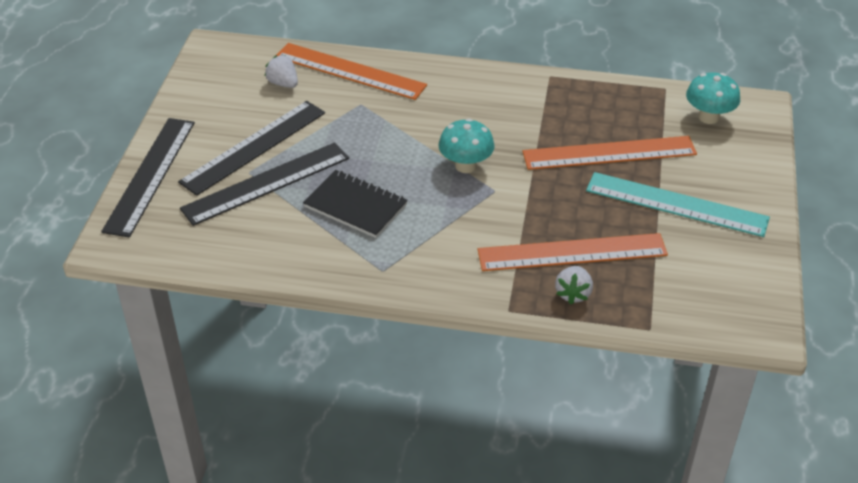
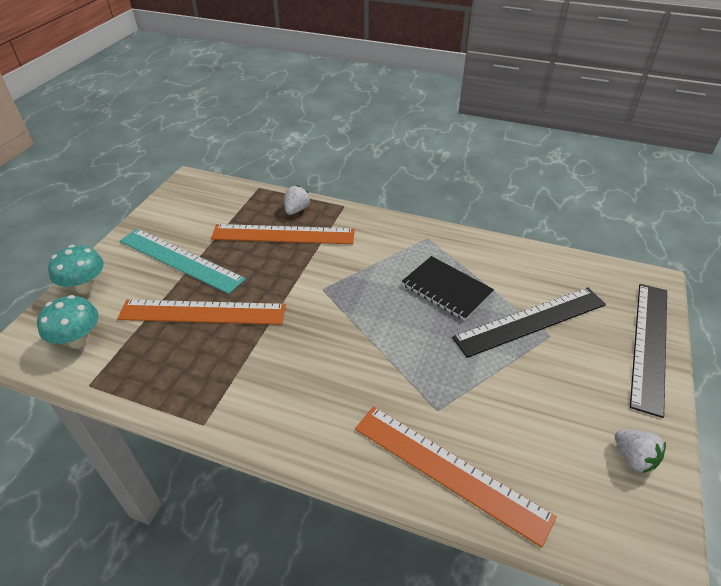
camera: 170 degrees left, 0 degrees up
(254, 147) = (552, 365): black ruler -> none
(283, 83) = (535, 460): white strawberry -> white strawberry (633, 458)
(465, 166) = (340, 316): turquoise mushroom -> turquoise mushroom (85, 286)

